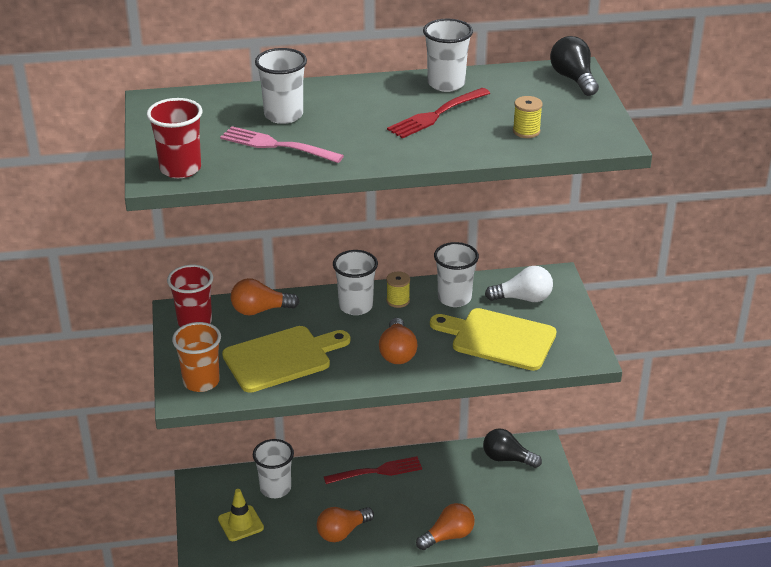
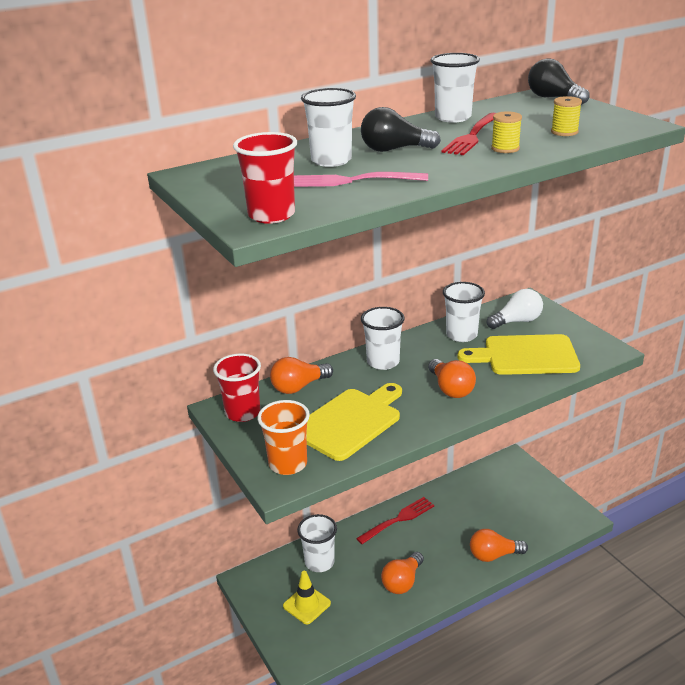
camera: 20 degrees left, 5 degrees down
(398, 300) = (416, 348): yellow spool -> yellow spool (505, 148)
(448, 536) = (493, 555): orange light bulb -> orange light bulb turned 135 degrees counterclockwise
(507, 458) = (495, 477): black light bulb -> black light bulb (394, 150)

